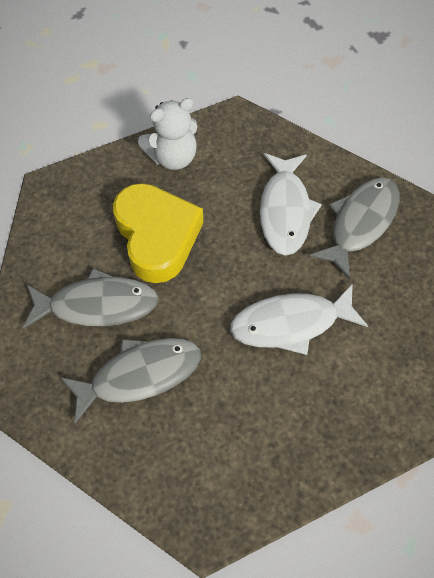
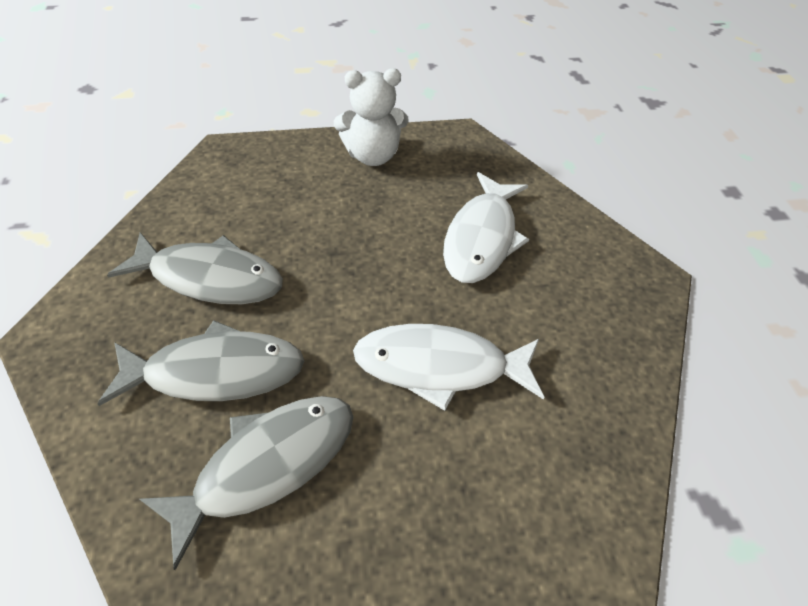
camera: 15 degrees right, 10 degrees down
(157, 237) = (316, 226): yellow heart -> none
(360, 223) = (573, 275): grey fish -> grey fish (267, 465)

